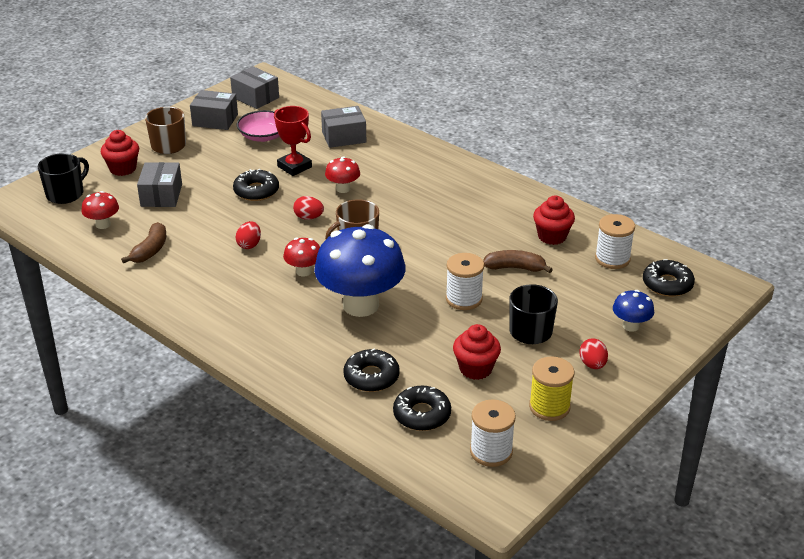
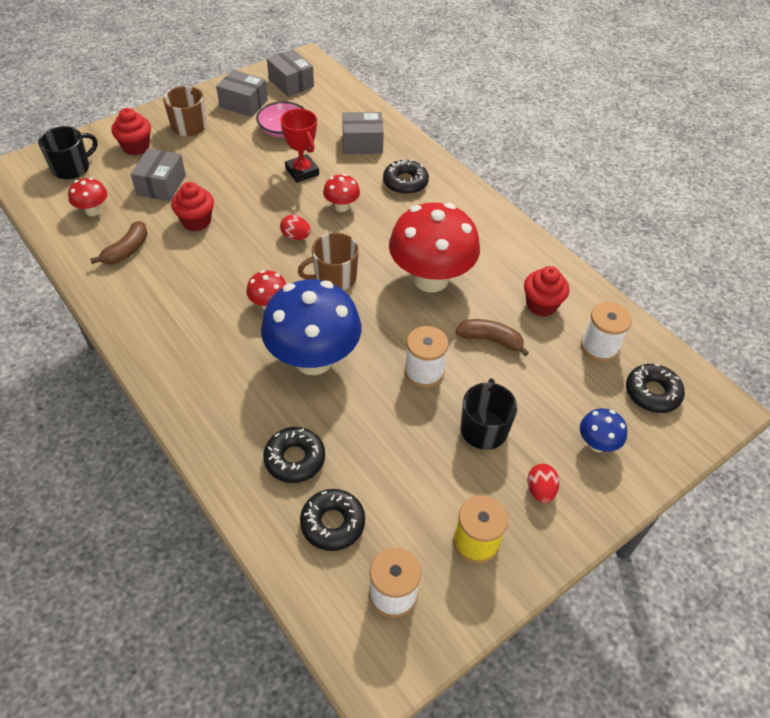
camera: 10 degrees right, 15 degrees up
(249, 245) = (226, 261): red egg -> none
(256, 191) = (255, 195): black donut -> black donut (405, 182)
(446, 231) = (430, 279): none -> red mushroom
(475, 369) = (409, 470): red cupcake -> red cupcake (196, 221)

